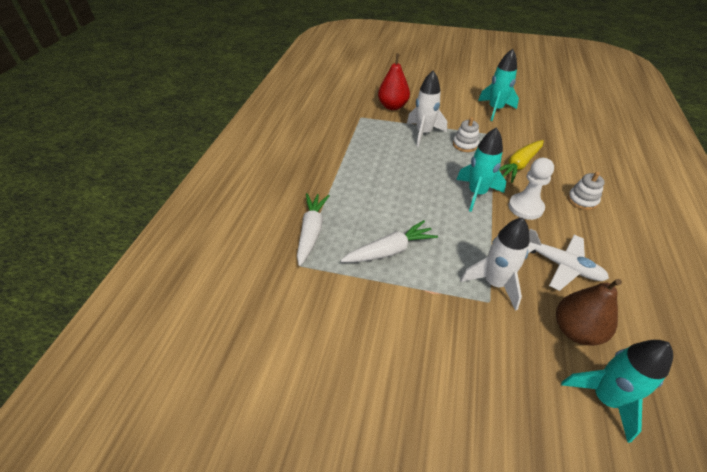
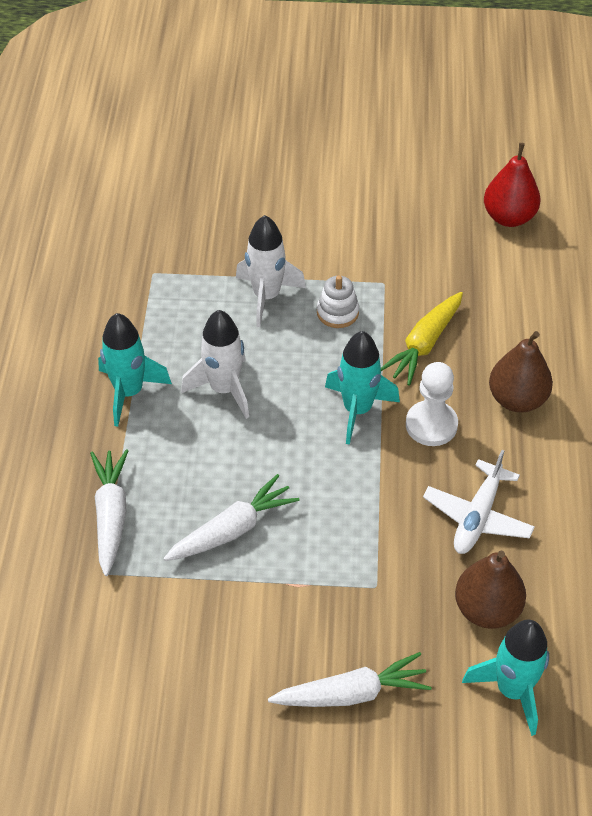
camera: 10 degrees left, 5 degrees up
(393, 106) = (207, 240): red pear -> red pear (509, 217)
(470, 379) = (352, 693): none -> white carrot
(494, 283) = (383, 559): white rocket -> white rocket (224, 389)
(495, 109) = (388, 225): turquoise rocket -> turquoise rocket (129, 392)
(562, 265) = (477, 517): white plane -> white plane turned 90 degrees clockwise
(582, 200) = (517, 399): white stacking toy -> brown pear

